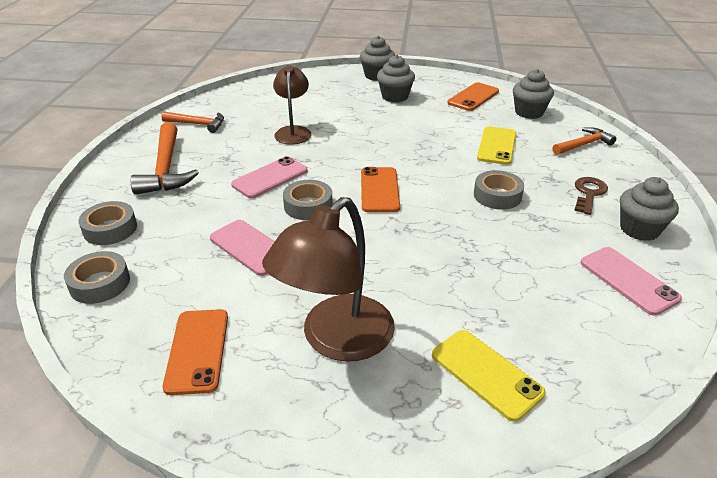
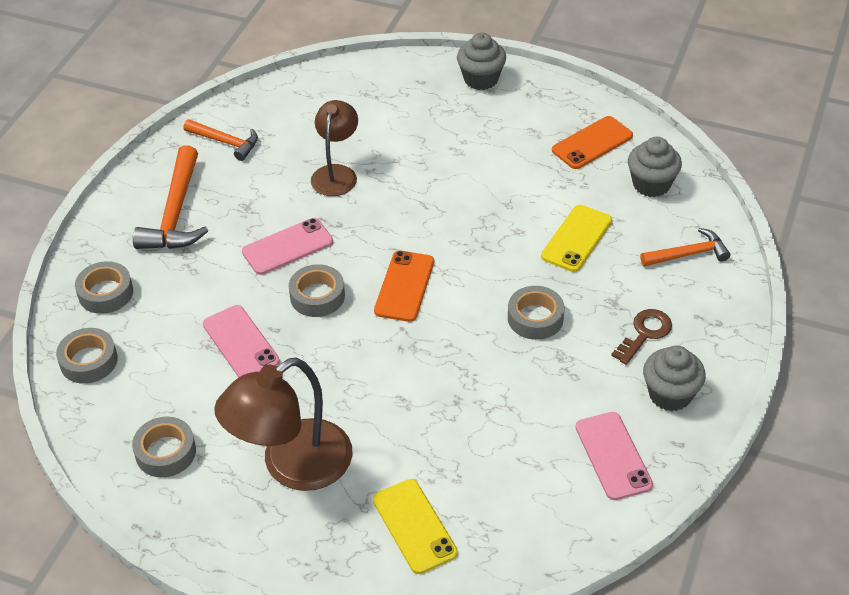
camera: 15 degrees right, 10 degrees up
(197, 350) = (165, 452): orange phone -> grey tape
(395, 97) = (487, 126): grey cupcake -> none

